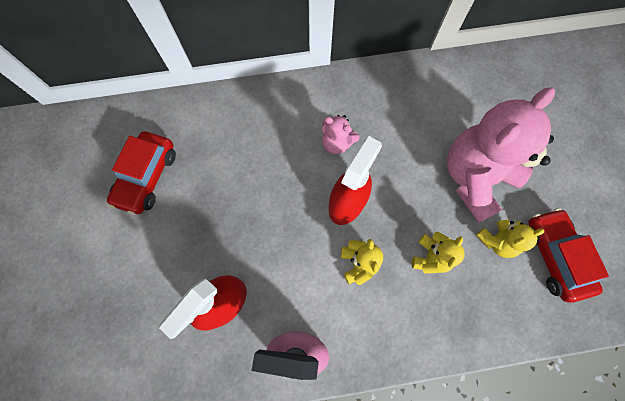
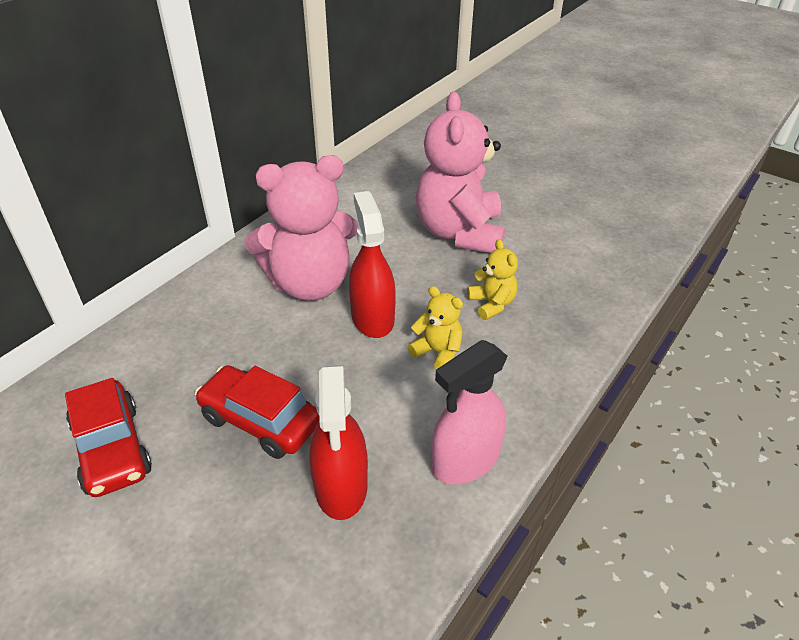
camera: 45 degrees left, 30 degrees down
(337, 143) = (310, 284): pink teddy bear -> pink teddy bear, size x2.21
(497, 241) = (527, 259): yellow teddy bear -> none
(554, 256) = (577, 240): red car -> red car (260, 421)

